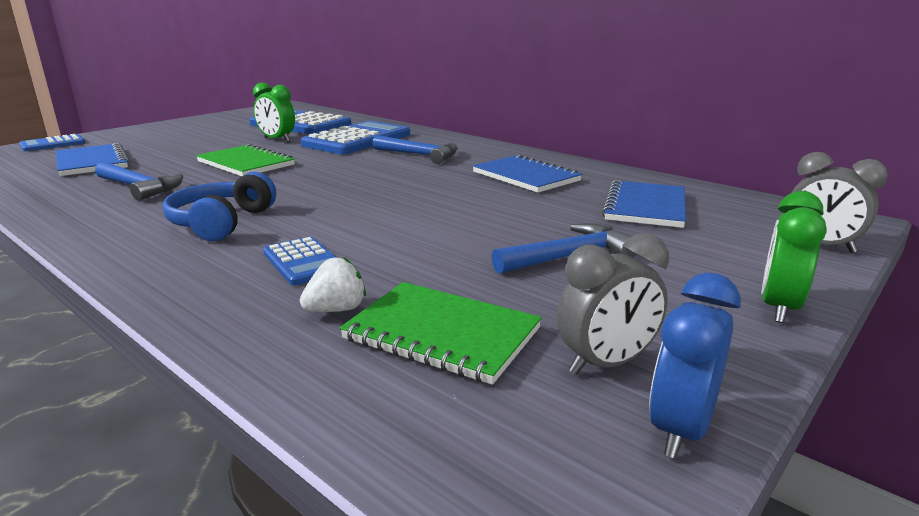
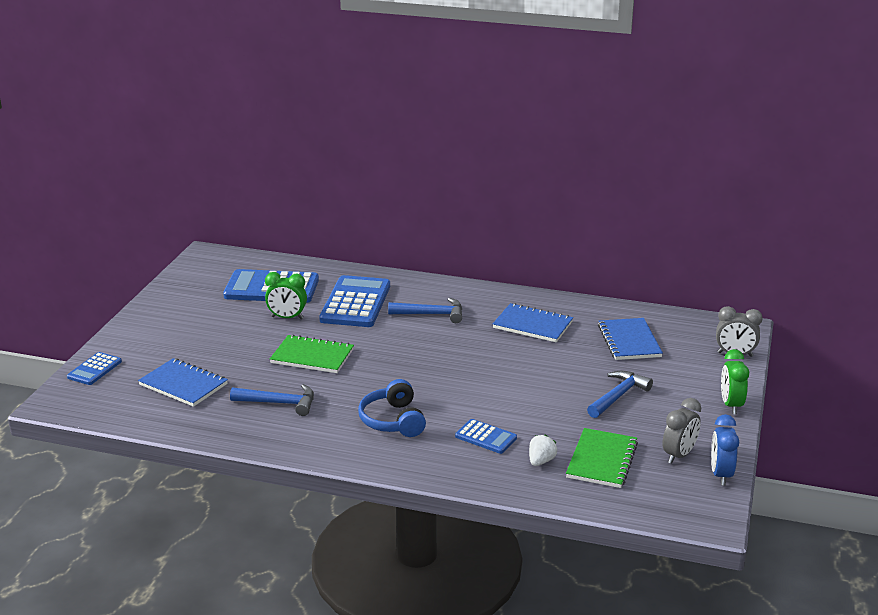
camera: 25 degrees left, 5 degrees up
(442, 334) = (602, 460): green notebook -> green notebook turned 75 degrees counterclockwise

